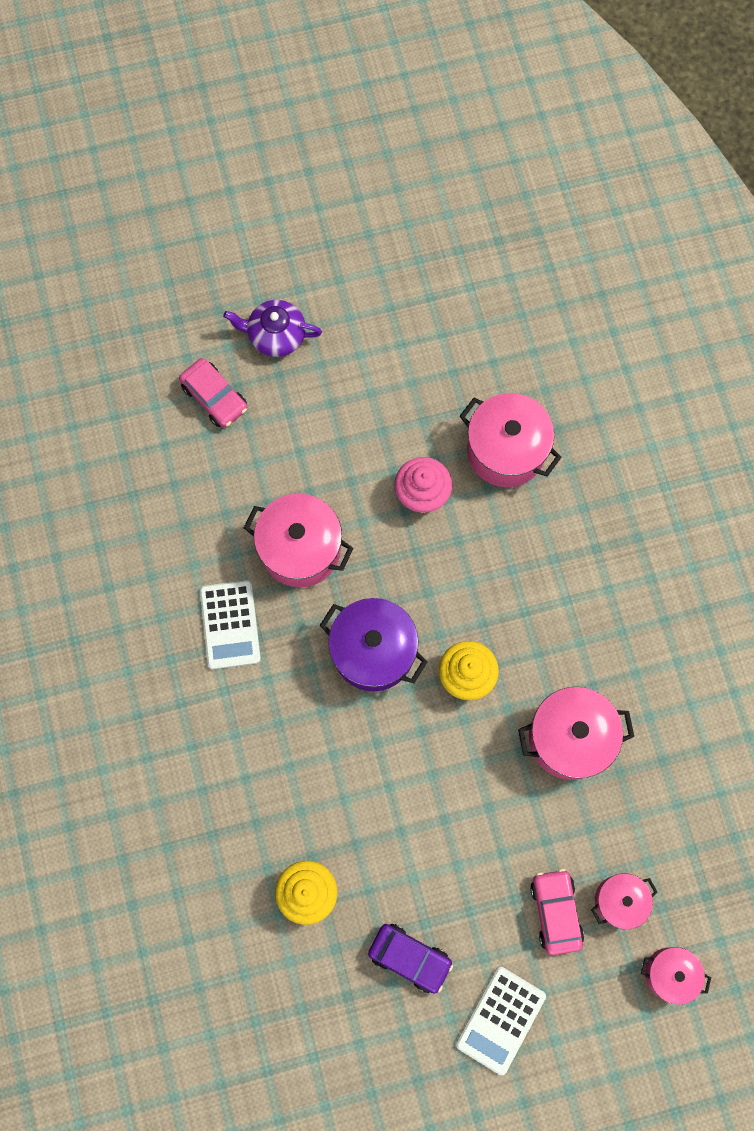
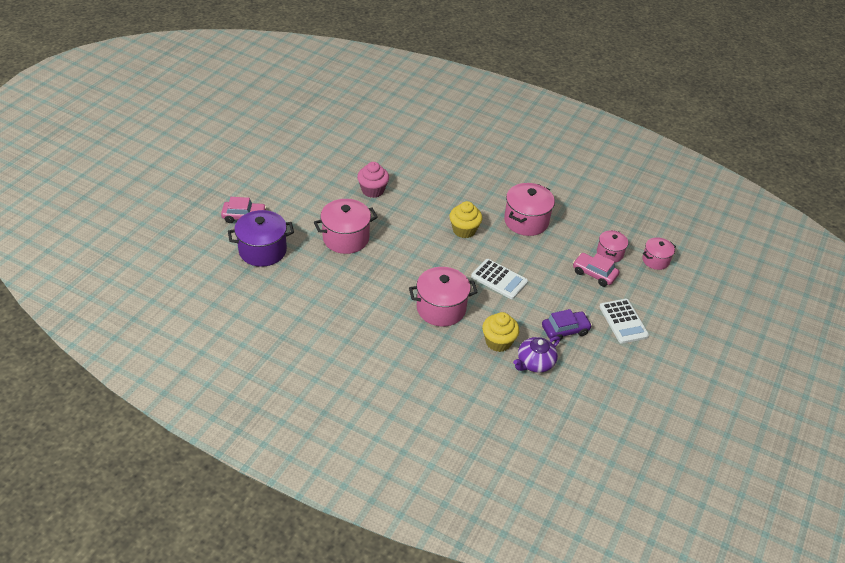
camera: 50 degrees left, 30 degrees down
(230, 625) = (348, 282): white calculator -> white calculator (499, 279)
(275, 335) = (247, 182): purple teapot -> purple teapot (535, 363)
(373, 651) = (418, 248): purple pot -> purple pot (262, 250)
(506, 451) = (388, 158): pink pot -> pink pot (441, 308)

